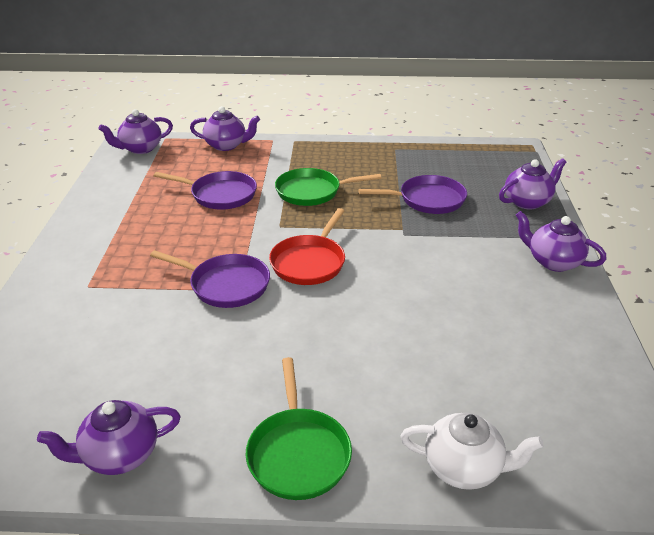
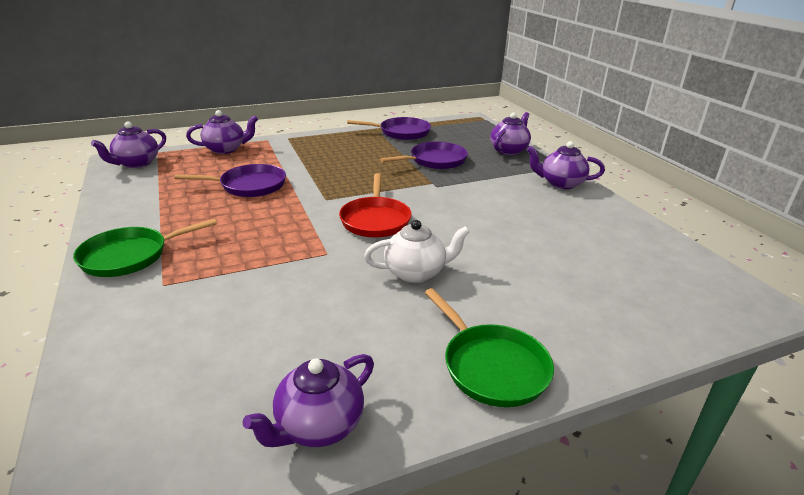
camera: 25 degrees left, 5 degrees down
(226, 285) = (312, 252): purple pan -> purple pan (401, 132)
(312, 191) = (334, 170): green pan -> green pan (130, 256)
(464, 468) = (629, 335): white teapot -> white teapot (416, 273)

